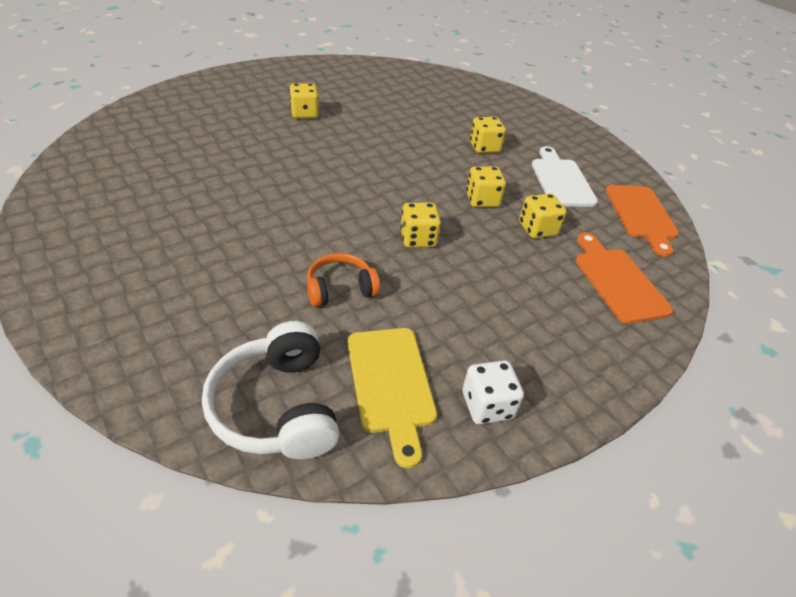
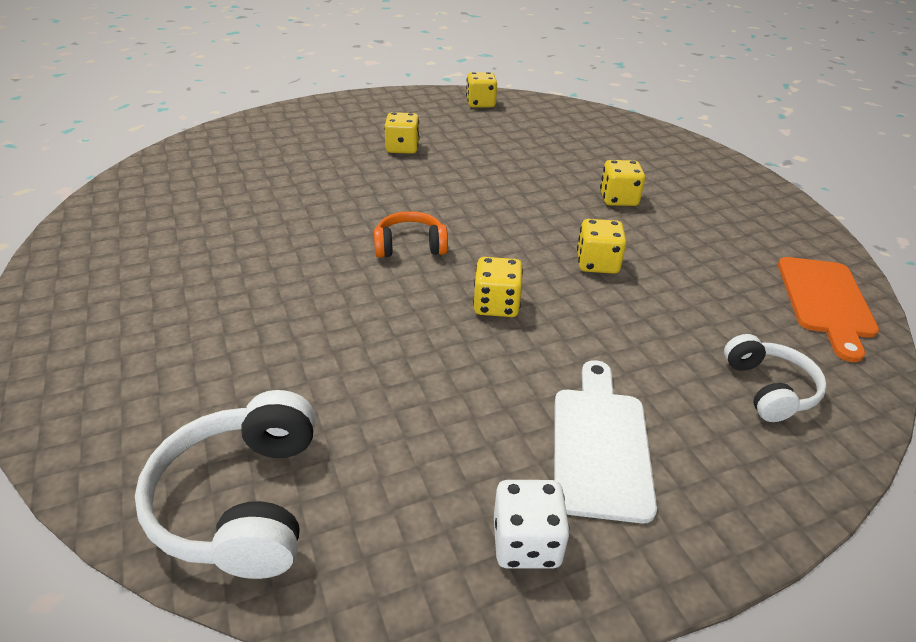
camera: 15 degrees right, 5 degrees down
(340, 288) = (375, 358): orange headphones -> orange headphones (410, 246)
(391, 384) = (400, 492): yellow cutting board -> none
(537, 229) = (665, 307): yellow dice -> yellow dice (480, 104)
(561, 180) = (715, 246): white cutting board -> white cutting board (600, 444)
(618, 281) = (769, 389): orange cutting board -> white headphones

